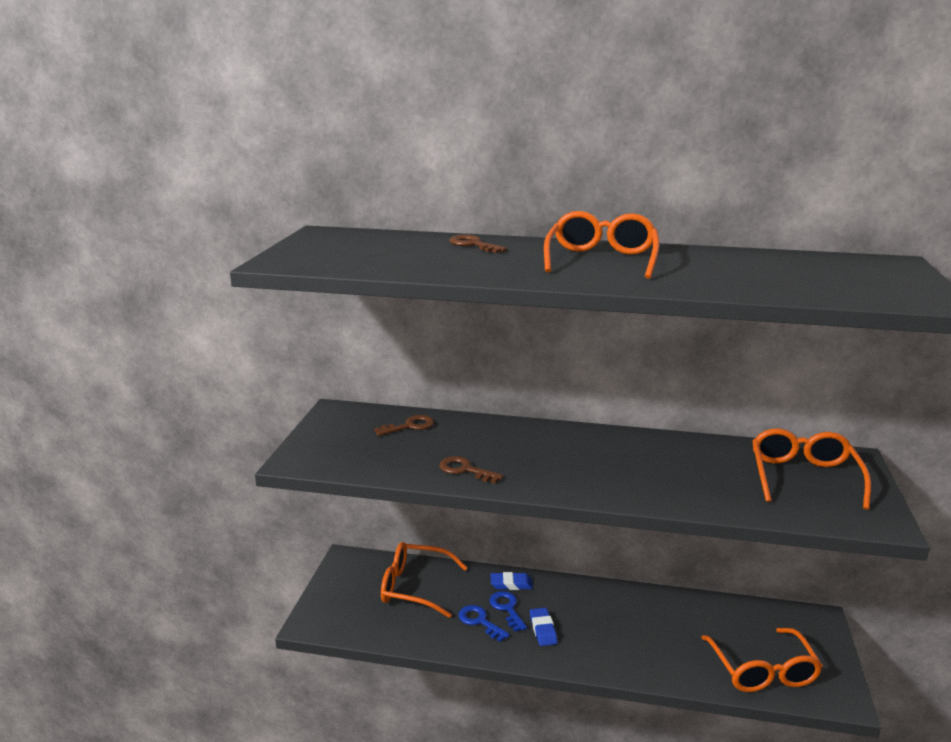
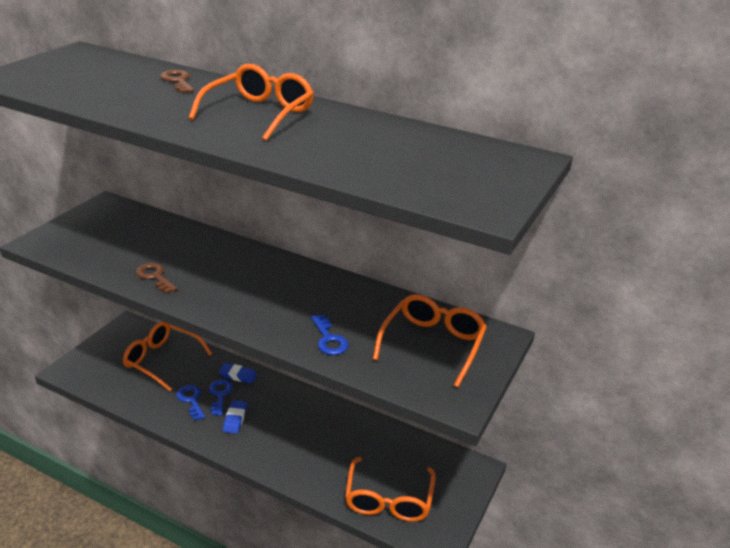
camera: 15 degrees right, 10 degrees up
(409, 426) = (149, 229): brown key -> none
(704, 492) = (329, 339): none -> blue key

